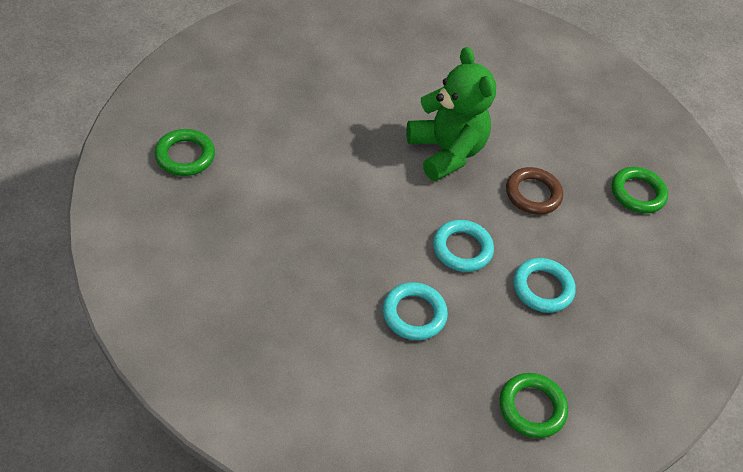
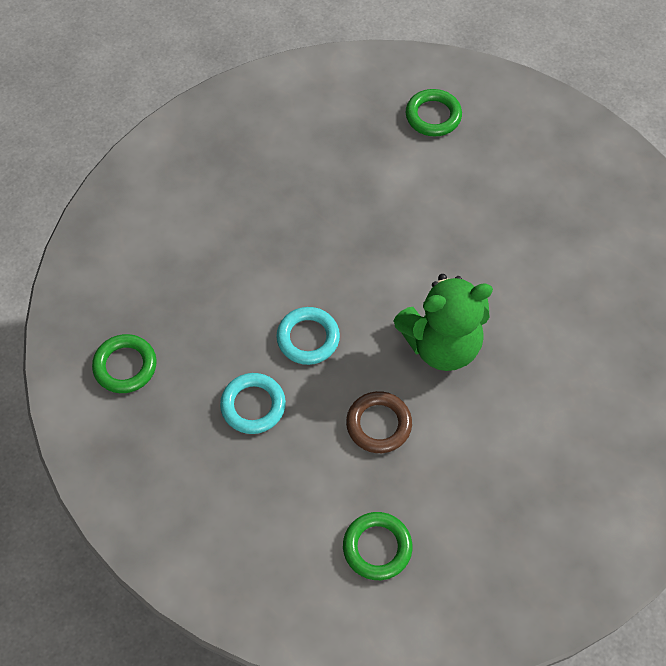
camera: 105 degrees right, 10 degrees up
(414, 314) = (236, 284): turquoise ring -> none

